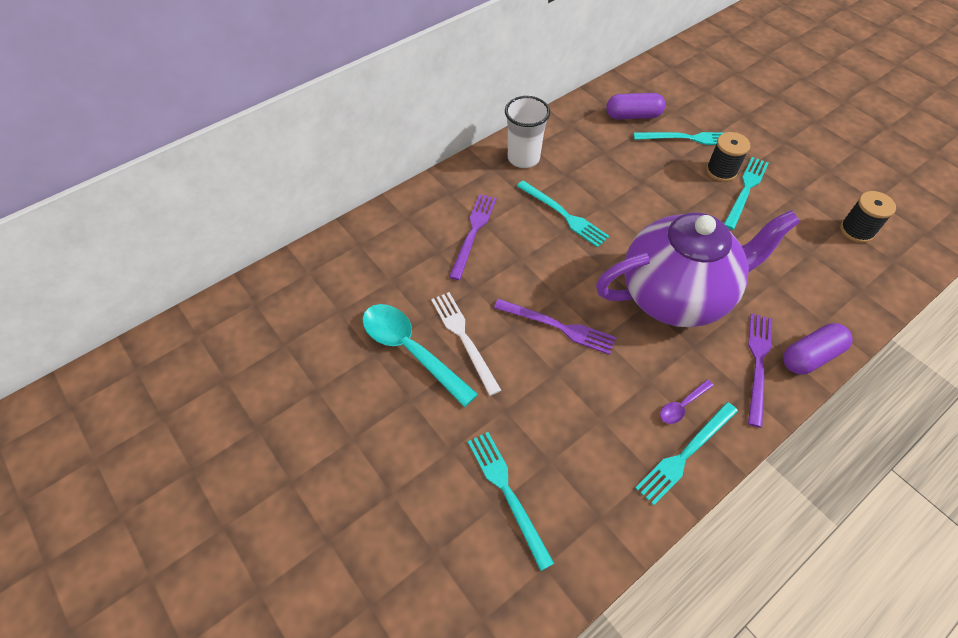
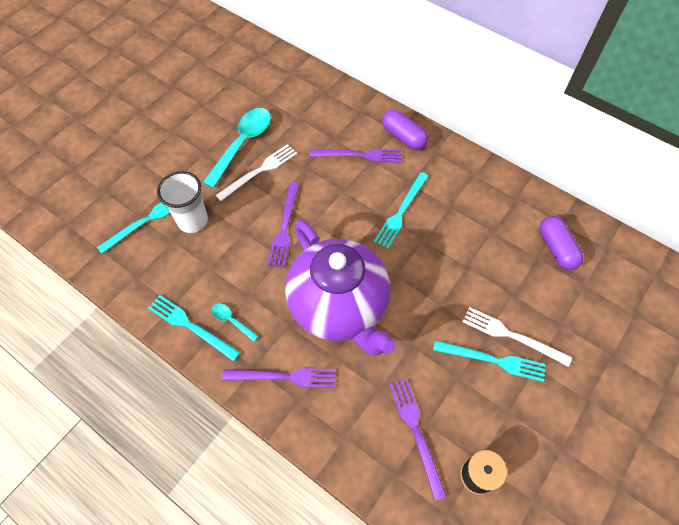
camera: 75 degrees right, 5 degrees up
(523, 158) = (456, 171): white cup -> white cup (193, 221)
(682, 406) = (231, 321): purple spoon -> turquoise spoon
(688, 138) = (546, 301): turquoise fork -> none
(721, 171) = (511, 336): black spool -> white fork
(810, 356) = (302, 422): purple capsule -> purple capsule (403, 137)
(818, 264) = (416, 432): none -> purple fork

